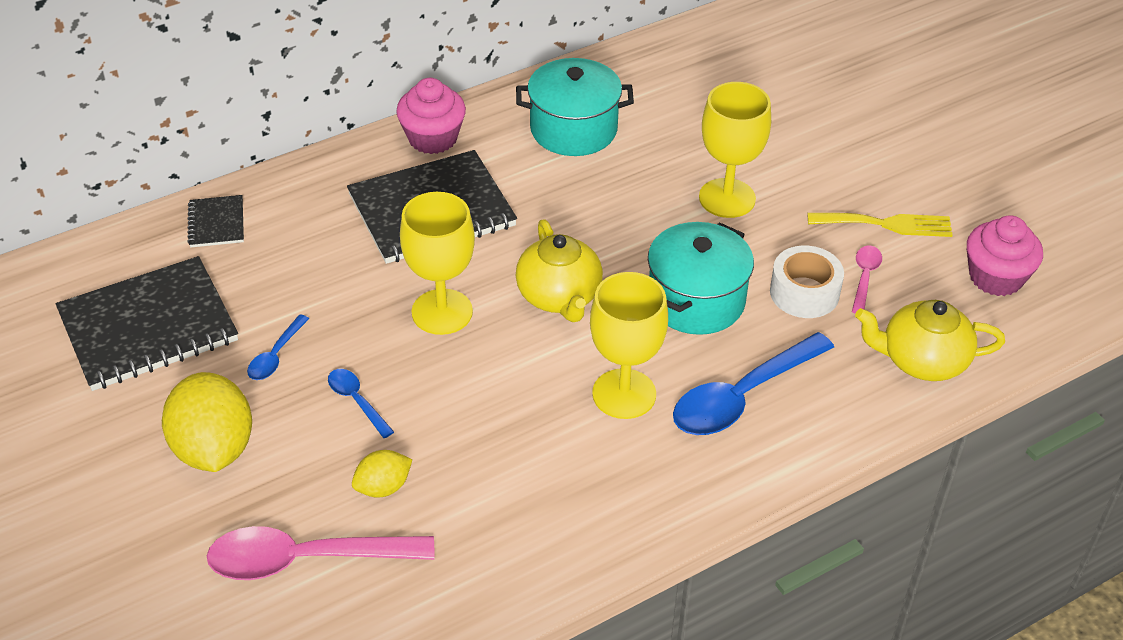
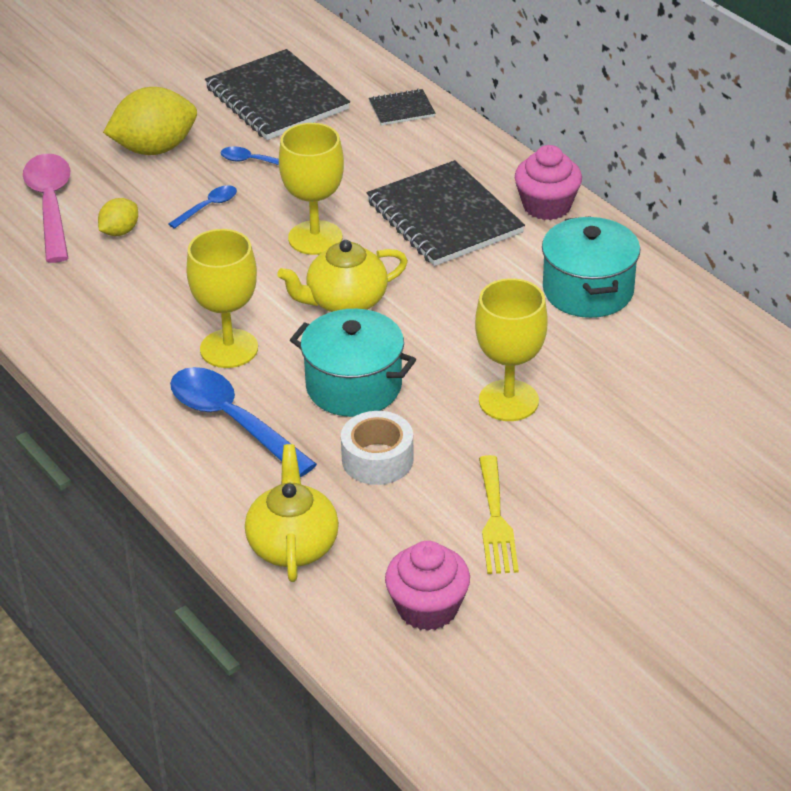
camera: 85 degrees right, 5 degrees down
(383, 487) = (120, 231): yellow lemon -> yellow lemon turned 75 degrees clockwise
(864, 277) = (408, 503): pink spoon -> none

